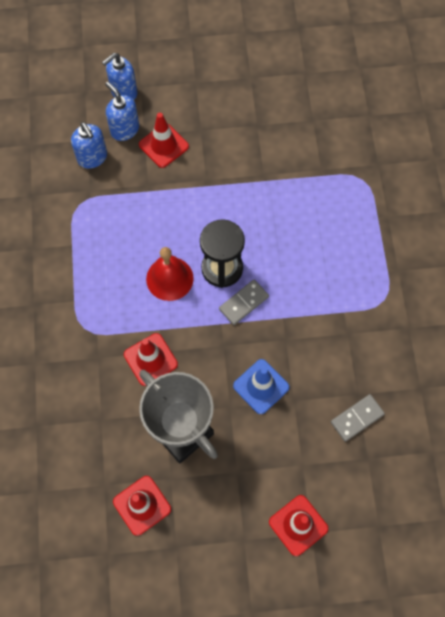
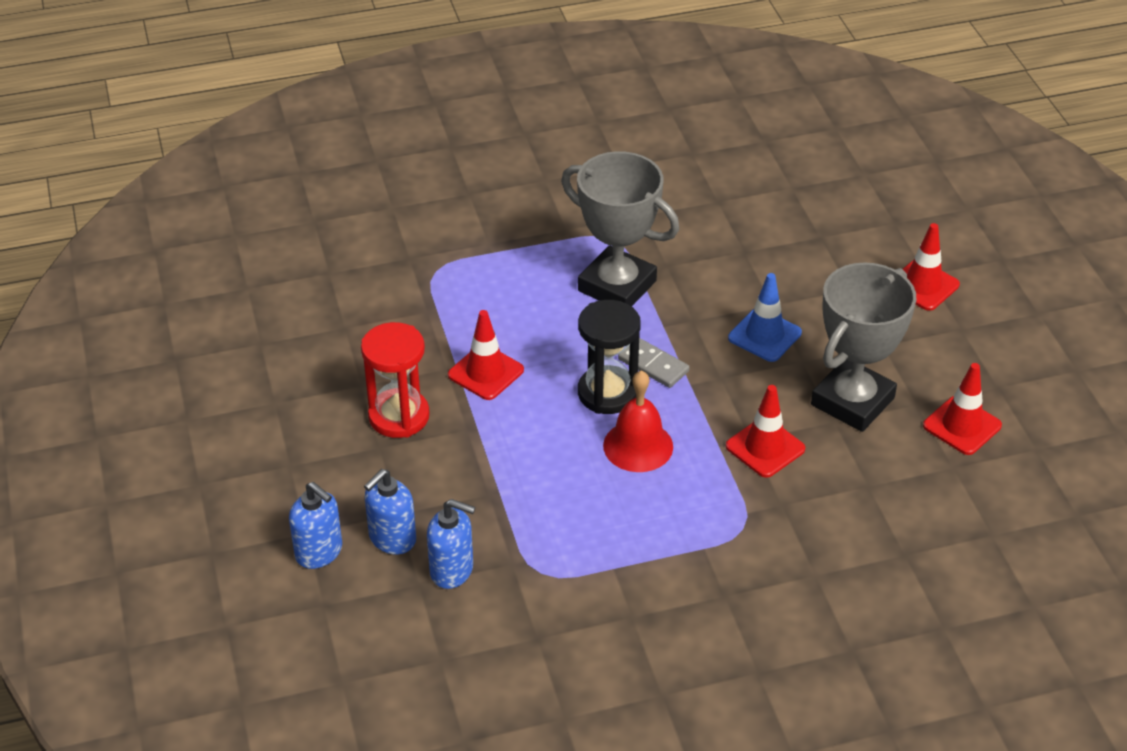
camera: 100 degrees left, 25 degrees down
(92, 158) = (452, 570): blue soap dispenser -> blue soap dispenser turned 60 degrees clockwise
(163, 145) = (415, 486): red traffic cone -> red traffic cone (486, 372)
(225, 143) = (399, 416): none -> red hourglass
(330, 294) = (617, 286): none -> grey trophy
(357, 418) = (774, 249): grey domino -> none

